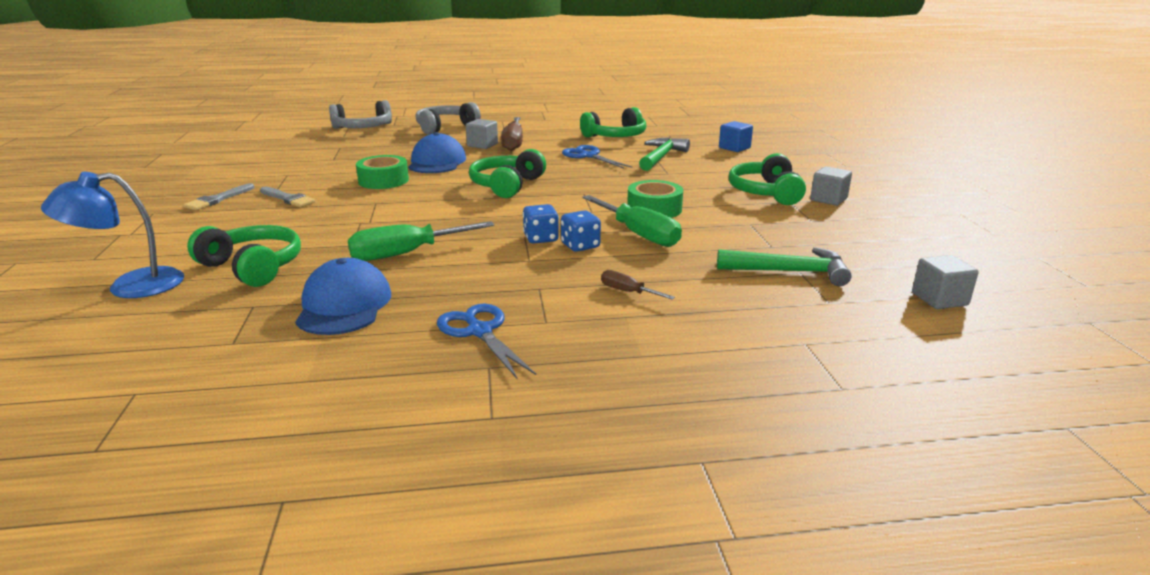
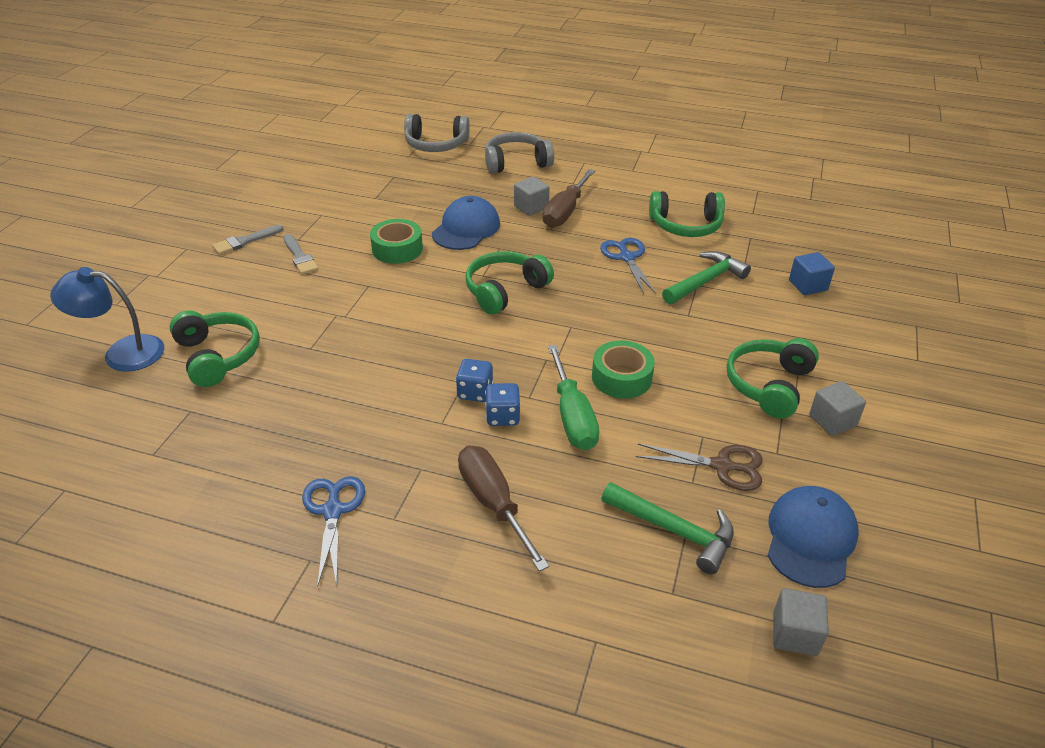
camera: 25 degrees right, 15 degrees up
(344, 305) = (254, 435): blue cap -> blue cap (810, 538)
(406, 253) = (345, 377): green screwdriver -> none
(628, 292) = (493, 503): brown screwdriver -> brown screwdriver, size x2.00
(782, 234) = (722, 466): none -> brown scissors

